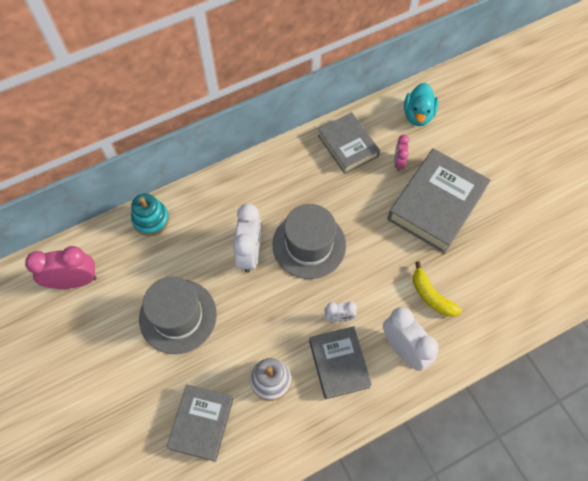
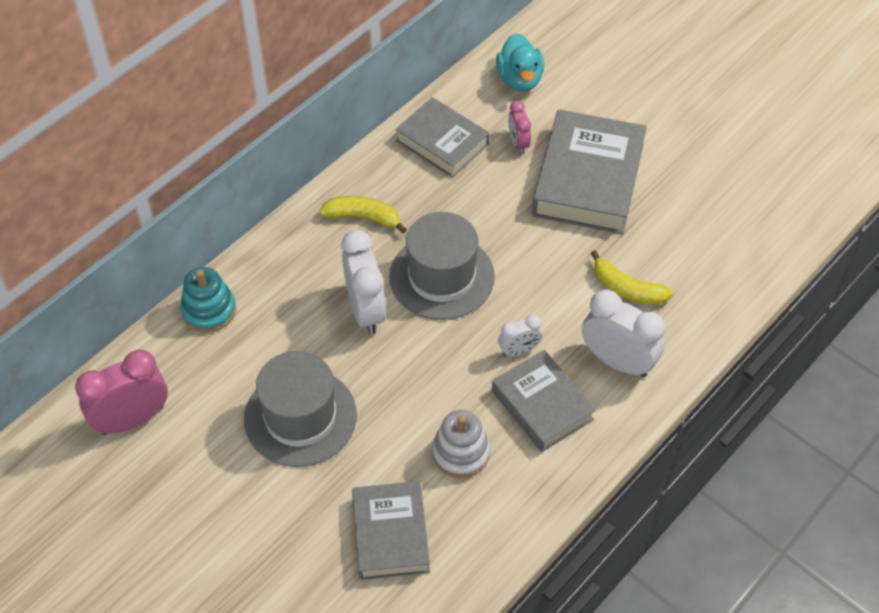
camera: 20 degrees left, 10 degrees down
(274, 185) = (363, 217): none -> yellow banana

